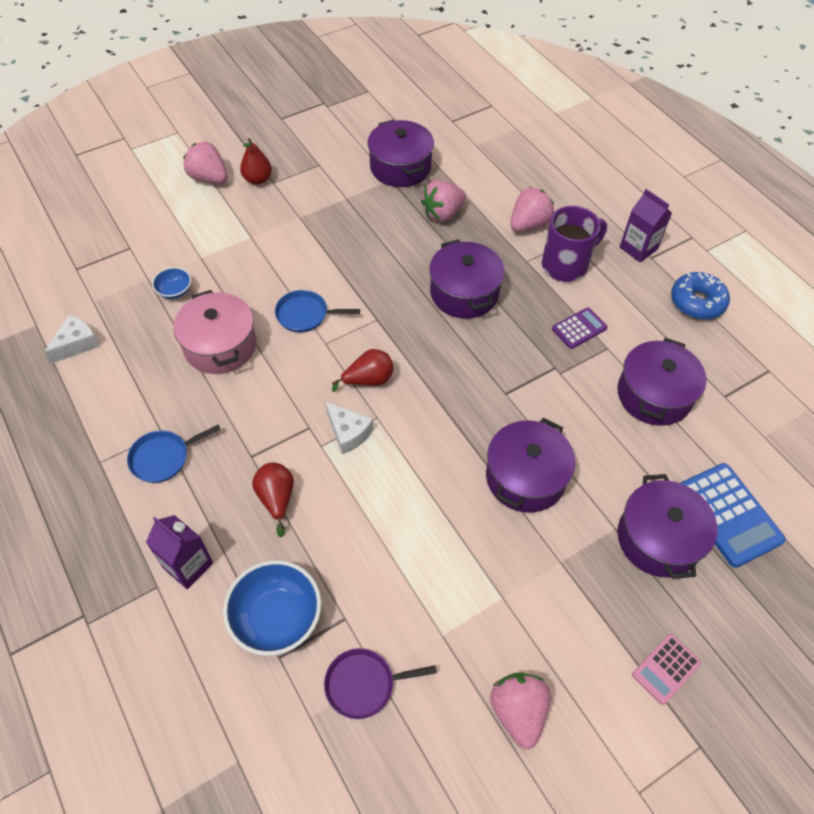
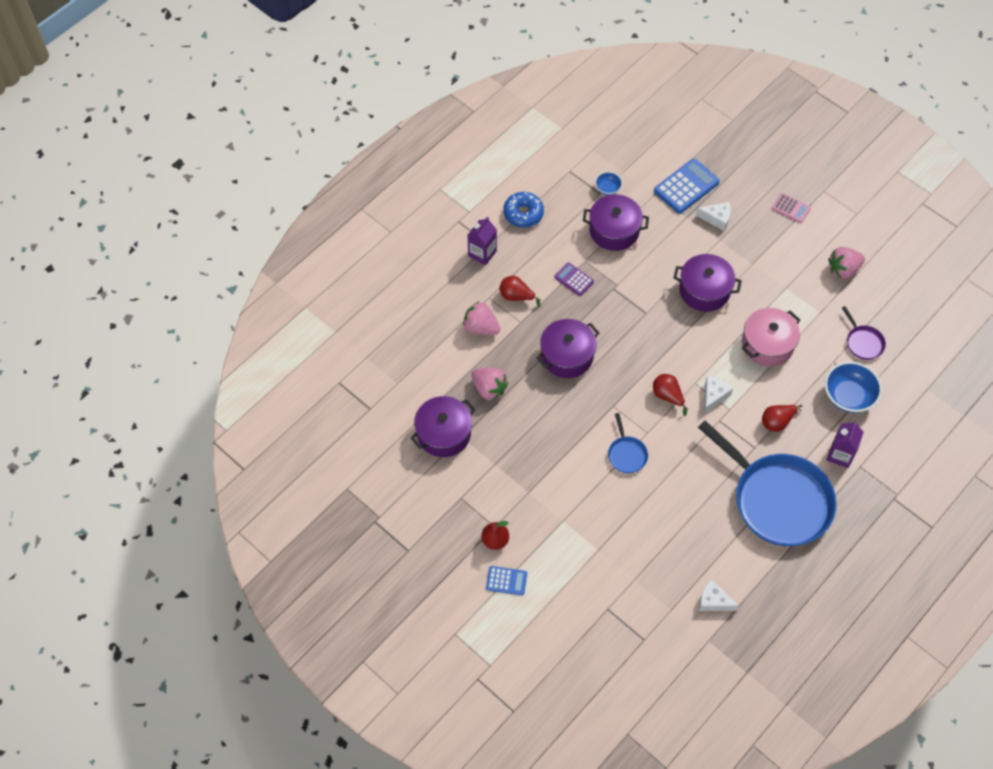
camera: 105 degrees left, 5 degrees up
(163, 458) = (778, 500): blue pan -> blue pan, size x2.44
(175, 291) = (638, 554): blue bowl -> blue bowl (608, 188)
(209, 178) = (506, 581): pink strawberry -> blue calculator
(220, 346) = (676, 501): pink pot -> pink pot (767, 344)
(566, 265) = (516, 296): purple mug -> red pear
(658, 539) = (716, 218): purple pot -> white cheese

